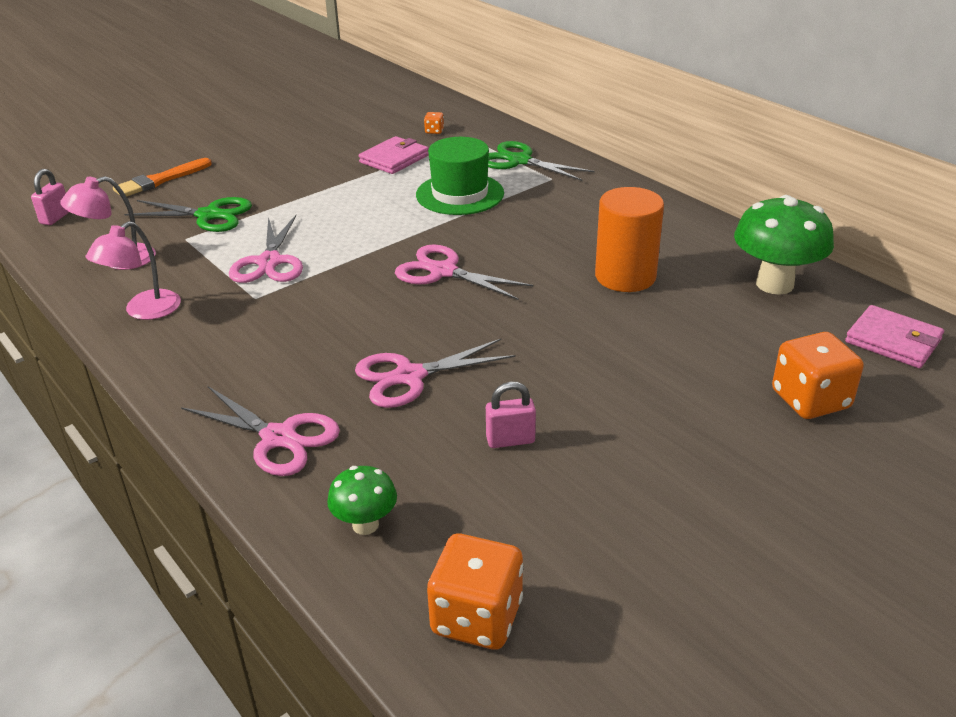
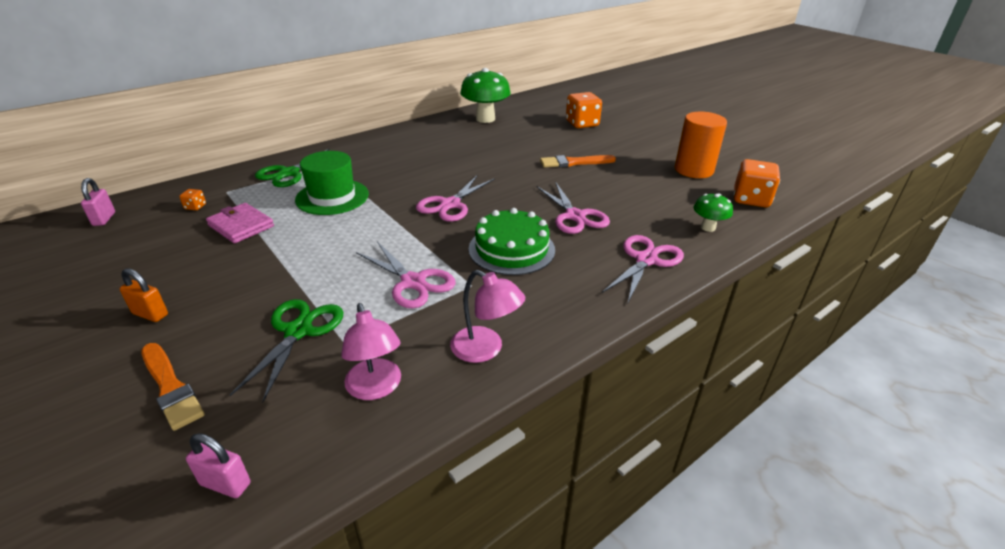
camera: 90 degrees left, 0 degrees up
(254, 153) = (150, 314): none -> orange padlock
(269, 262) = (413, 282): pink scissors -> pink scissors turned 45 degrees clockwise
(326, 322) = (511, 249): none -> green cake
(510, 440) = (627, 188): pink padlock -> pink padlock (104, 219)
(606, 382) = (574, 162): none -> orange brush
(625, 276) = (470, 151): orange cylinder -> orange cylinder (693, 170)
(893, 341) = (536, 105): pink wallet -> none

